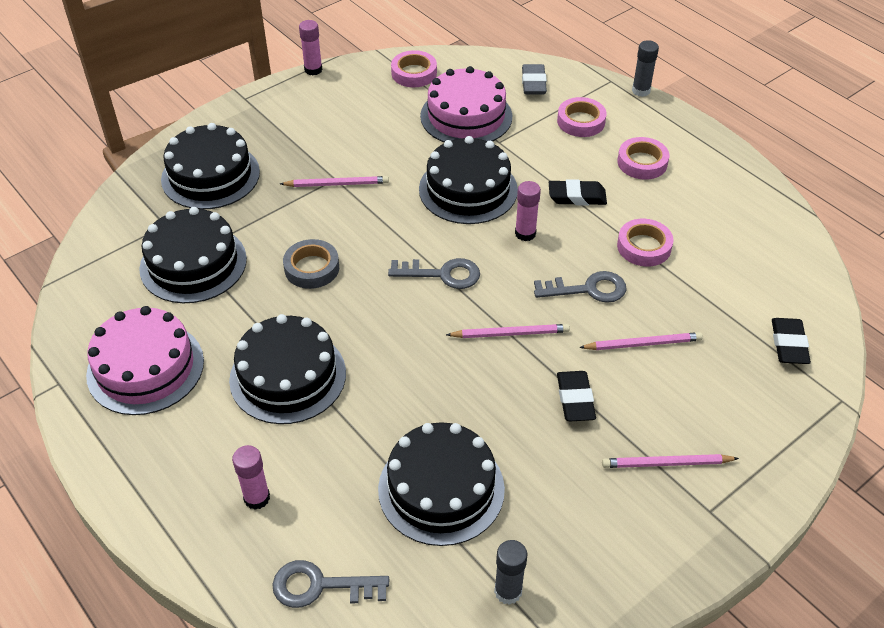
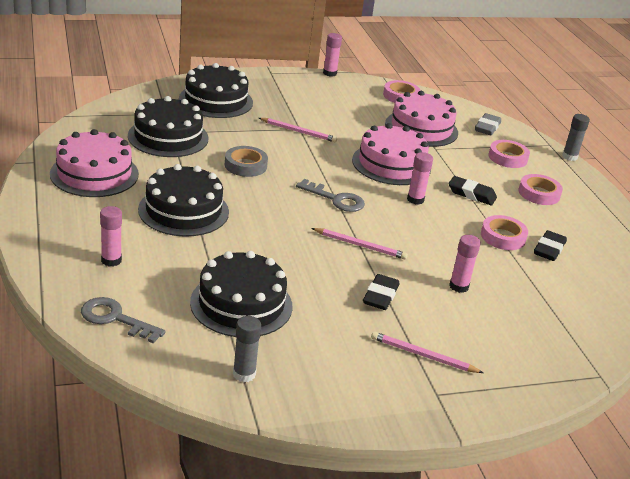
camera: 20 degrees right, 15 degrees down
(468, 189) = (391, 164): black cake -> pink cake
(588, 289) = (439, 244): grey key -> none
(643, 344) = (459, 286): pink pencil -> pink glue stick
(788, 344) = (579, 329): black eraser -> black eraser (549, 249)

